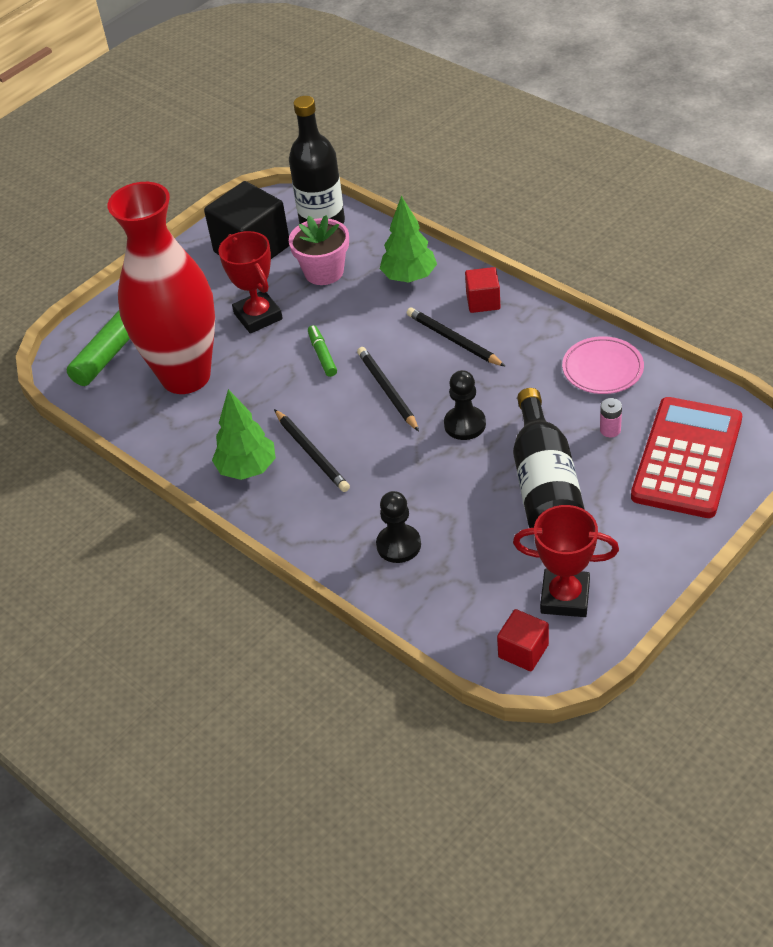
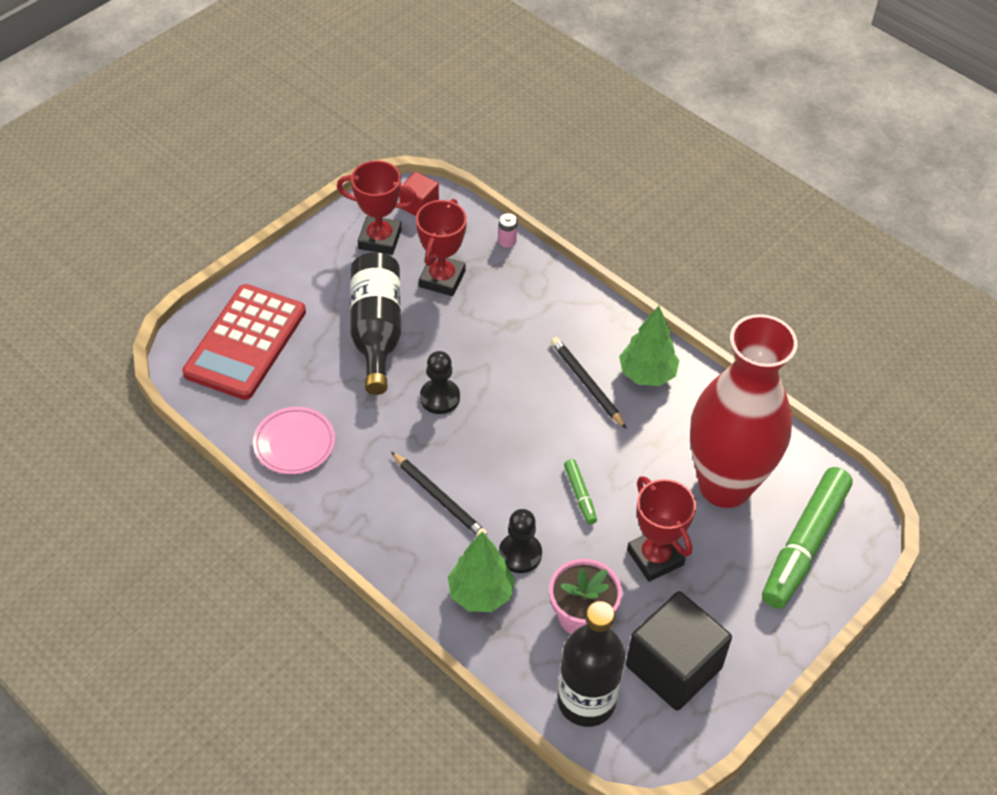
camera: 175 degrees right, 5 degrees up
(387, 391) = (512, 443): black pencil -> none
(398, 545) = (509, 292): black pawn -> black pawn (520, 554)
(479, 553) = (442, 279): none -> red trophy
(483, 301) = (401, 546): red cube -> none
(610, 430) = (305, 377): pink battery -> pink battery (507, 241)

